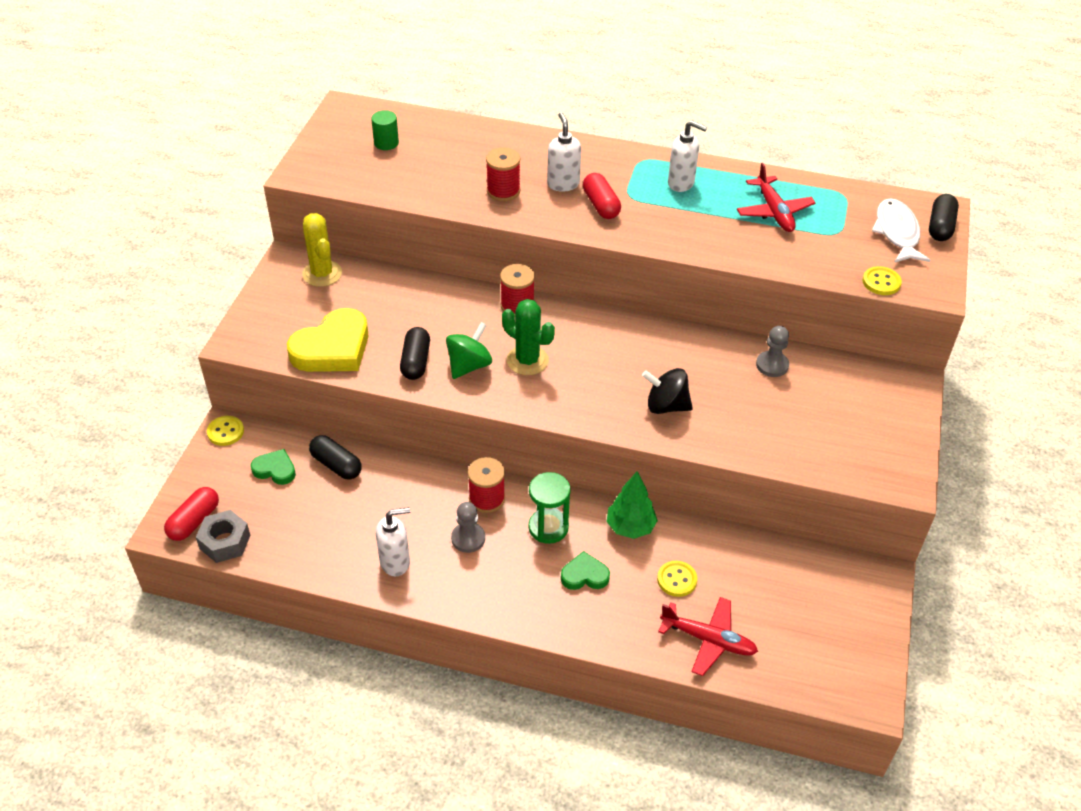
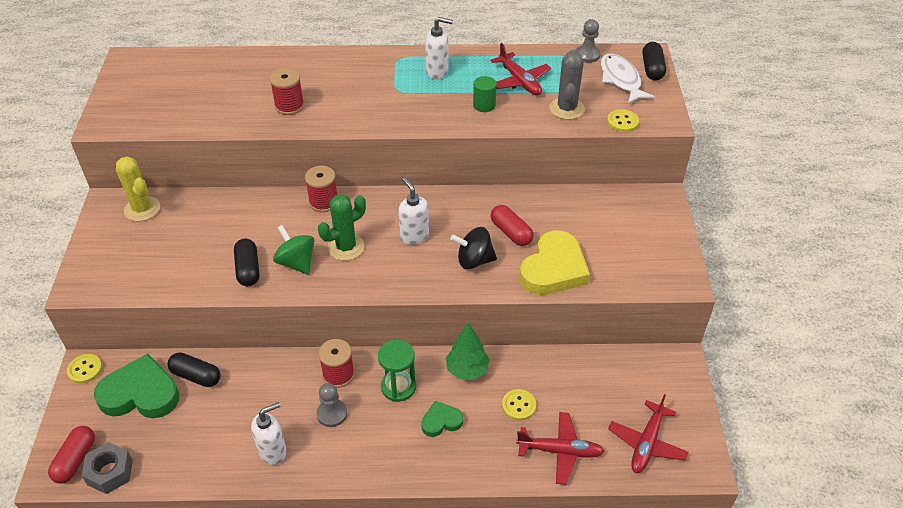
camera: 15 degrees left, 0 degrees up
(275, 470) = (140, 393): green heart -> green heart, size x1.94
(333, 348) = (169, 273): yellow heart -> yellow heart (554, 269)
(386, 143) = (174, 83): green cylinder -> green cylinder (484, 105)
(469, 365) = (296, 262): green spinning top -> green spinning top turned 60 degrees counterclockwise
(527, 360) = (346, 247): green cactus -> green cactus turned 60 degrees counterclockwise
(563, 184) = (339, 90): white soap dispenser -> white soap dispenser (414, 236)
(601, 205) = (376, 102): red capsule -> red capsule (511, 232)
(772, 365) = (549, 208): grey pawn -> grey pawn (587, 55)
(812, 656) = (646, 443): none -> red plane
(819, 254) = (567, 109): none -> grey cactus

